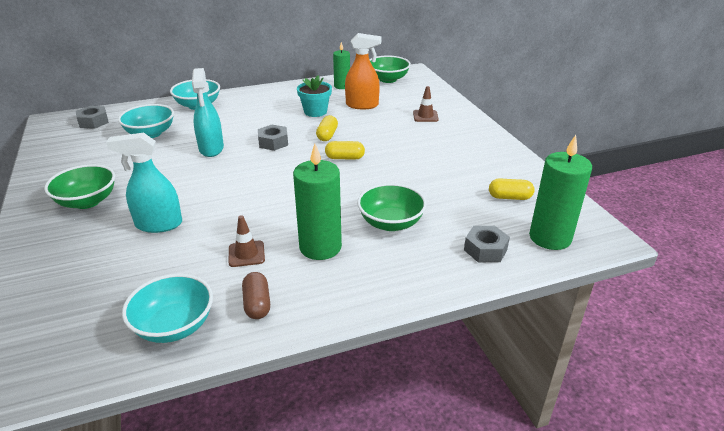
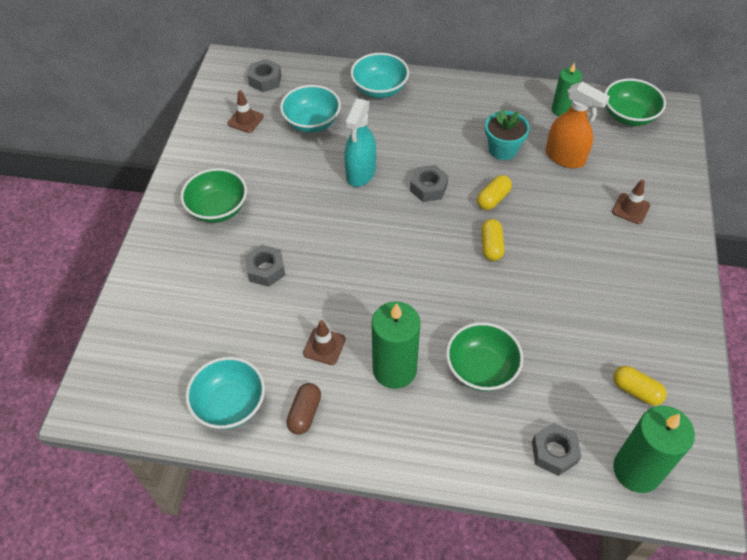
camera: 30 degrees right, 20 degrees up
(86, 146) = (245, 120): none -> brown traffic cone
(158, 224) = (266, 270): turquoise spray bottle -> grey nut
(345, 158) = (491, 246): yellow capsule -> yellow capsule turned 60 degrees clockwise

